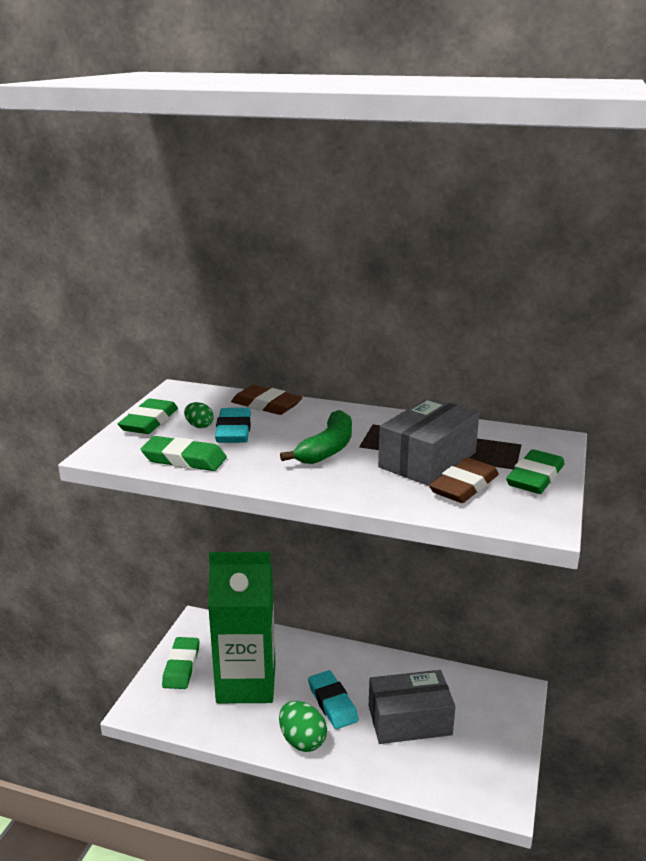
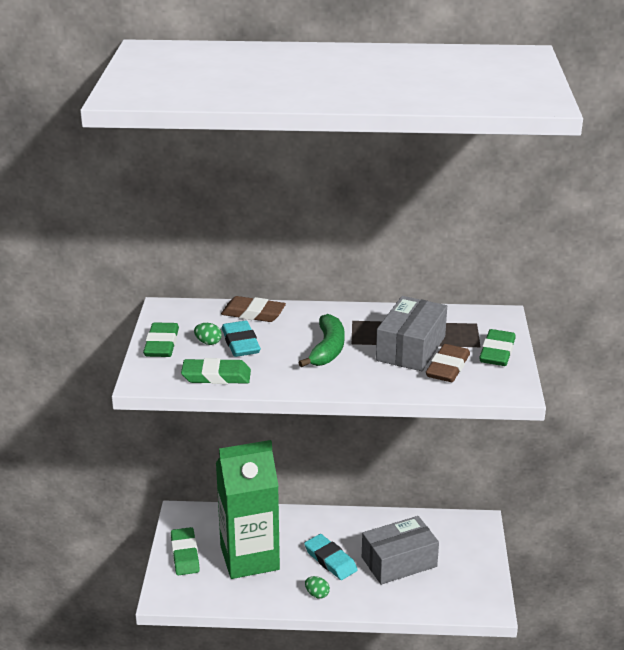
camera: 15 degrees left, 5 degrees up
(302, 741) = (317, 594): green egg -> green egg, size x0.56

